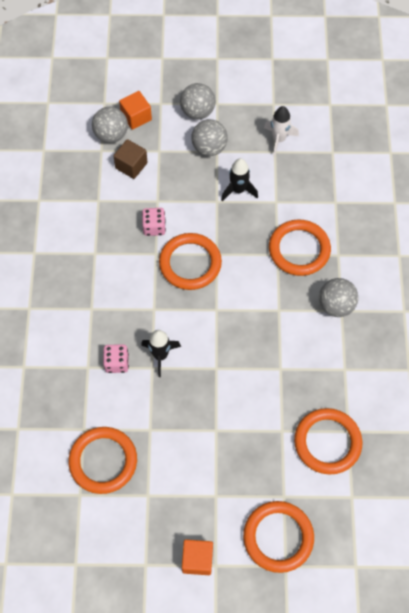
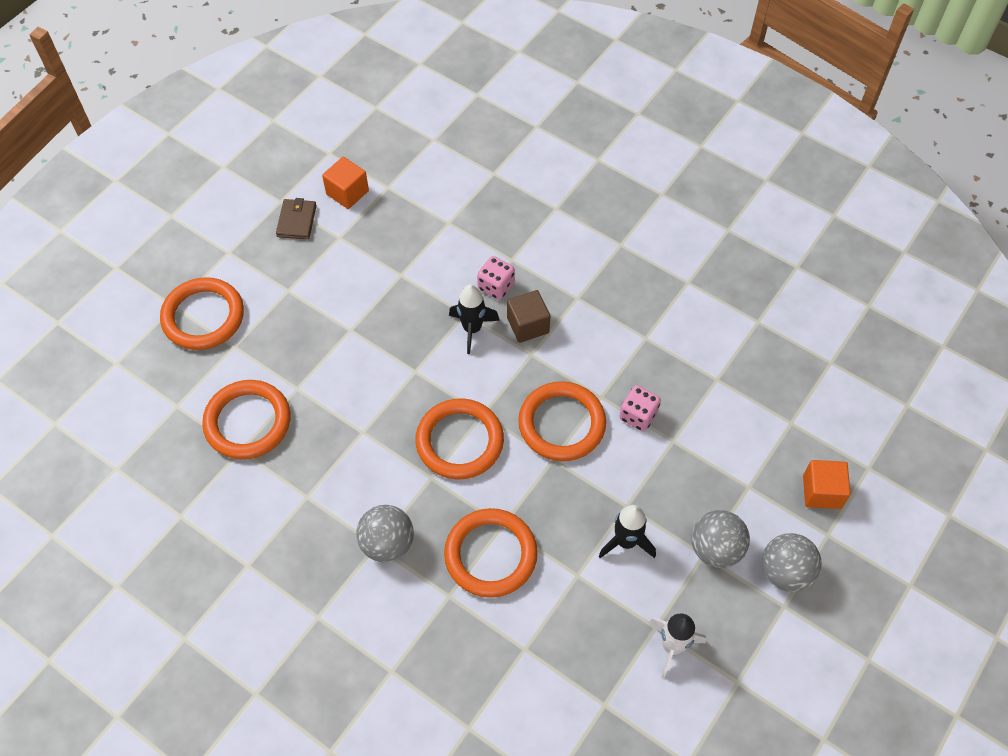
camera: 125 degrees right, 5 degrees down
(103, 461) = (403, 221): orange ring -> orange ring (459, 441)
(111, 135) = (809, 447): grey ball -> none
(131, 165) = (746, 442): brown cube -> brown cube (528, 325)
(154, 537) = (296, 221): none -> brown wallet
(197, 560) = (246, 241): orange cube -> orange cube (347, 192)

